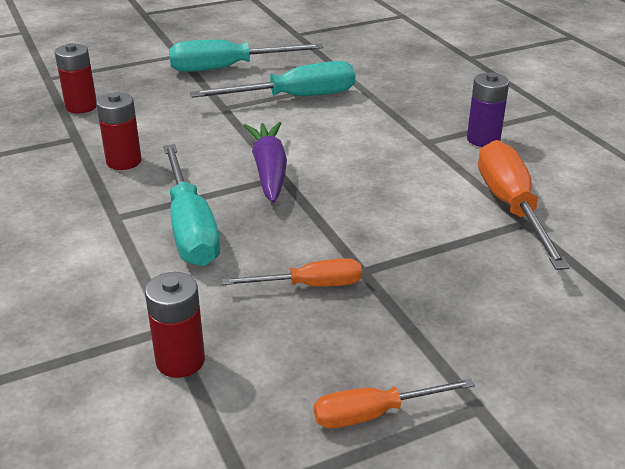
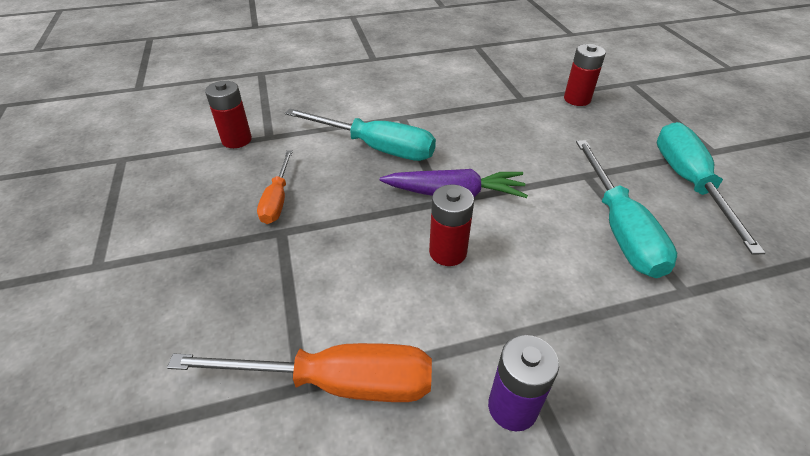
camera: 100 degrees right, 10 degrees up
(124, 161) = (481, 119): red battery -> red battery (448, 252)
(190, 228) = (376, 148): turquoise screwdriver -> turquoise screwdriver turned 150 degrees counterclockwise
(374, 414) = (134, 212): orange screwdriver -> none

